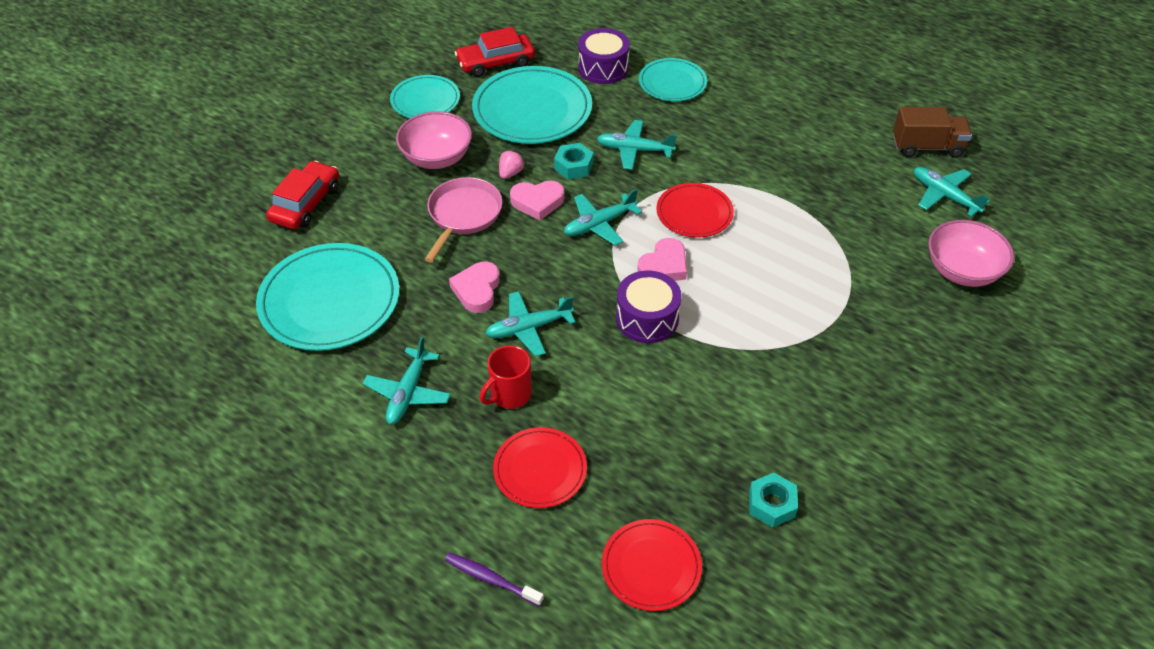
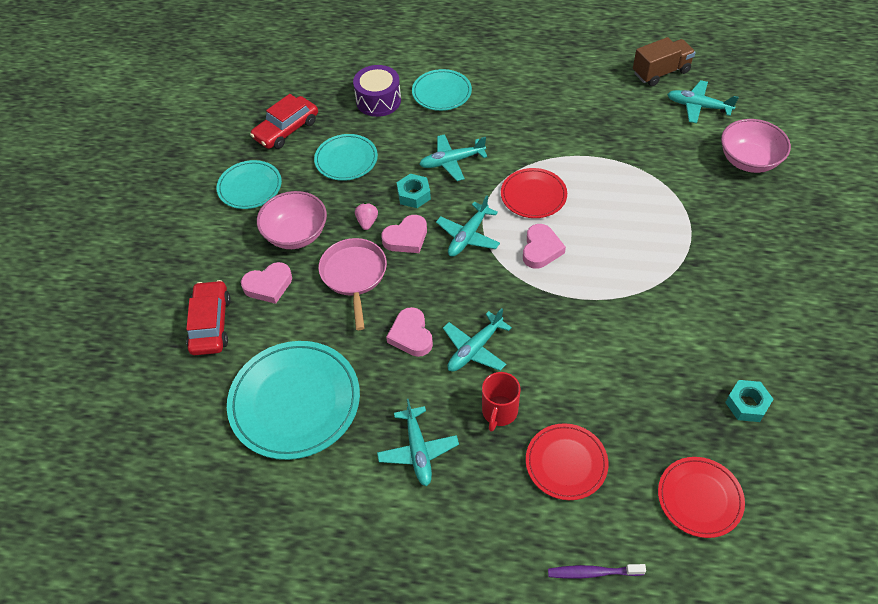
camera: 25 degrees left, 5 degrees up
(379, 192) = (268, 285): none -> pink heart
(532, 110) = (346, 159): turquoise plate -> turquoise plate, size x0.59
(647, 318) = (558, 298): purple drum -> none

